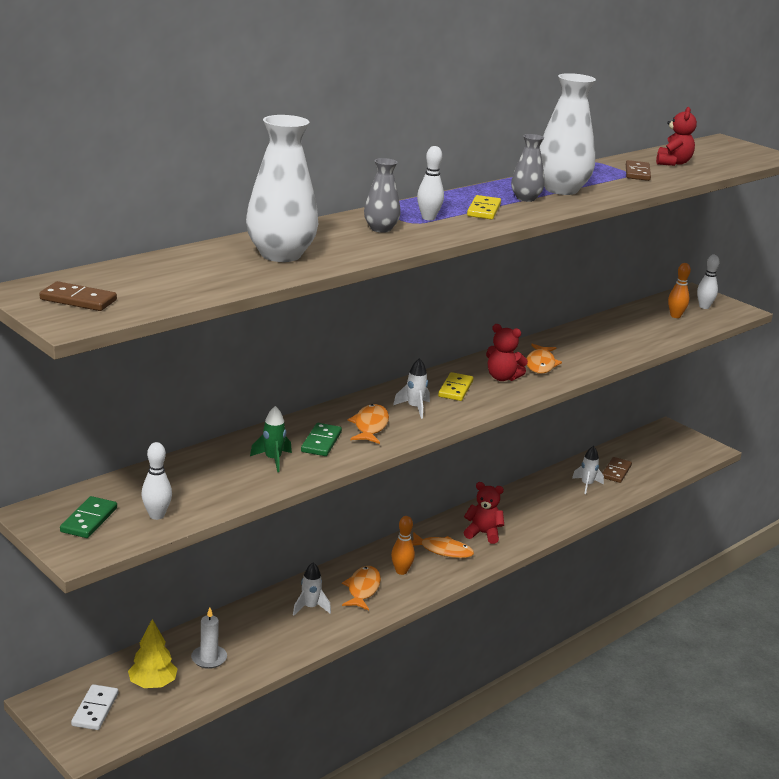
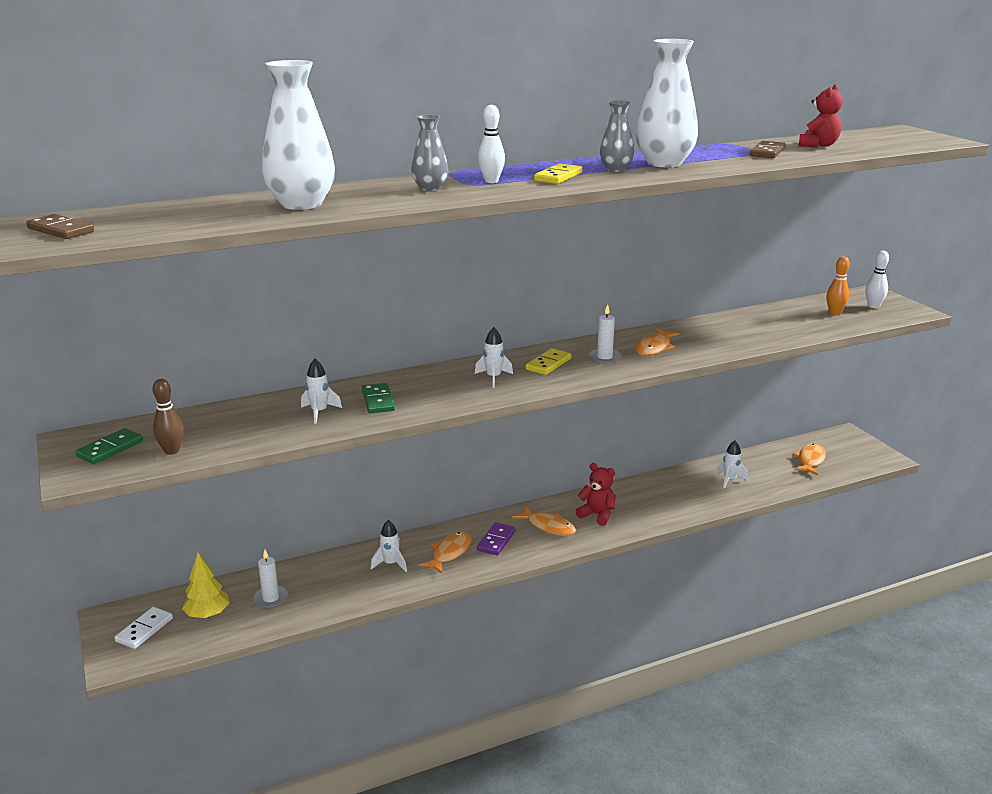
camera: 20 degrees right, 0 degrees up
(156, 515) = (171, 451): white bowling pin -> brown bowling pin
(273, 460) = (319, 412): green rocket -> white rocket
(321, 442) = (378, 401): green domino -> green domino turned 45 degrees counterclockwise
(370, 426) = (437, 390): orange fish -> orange fish (810, 460)
(401, 571) = (496, 541): orange bowling pin -> purple domino
(502, 378) = (604, 357): red teddy bear -> white candle
(616, 472) = (768, 470): brown domino -> none

